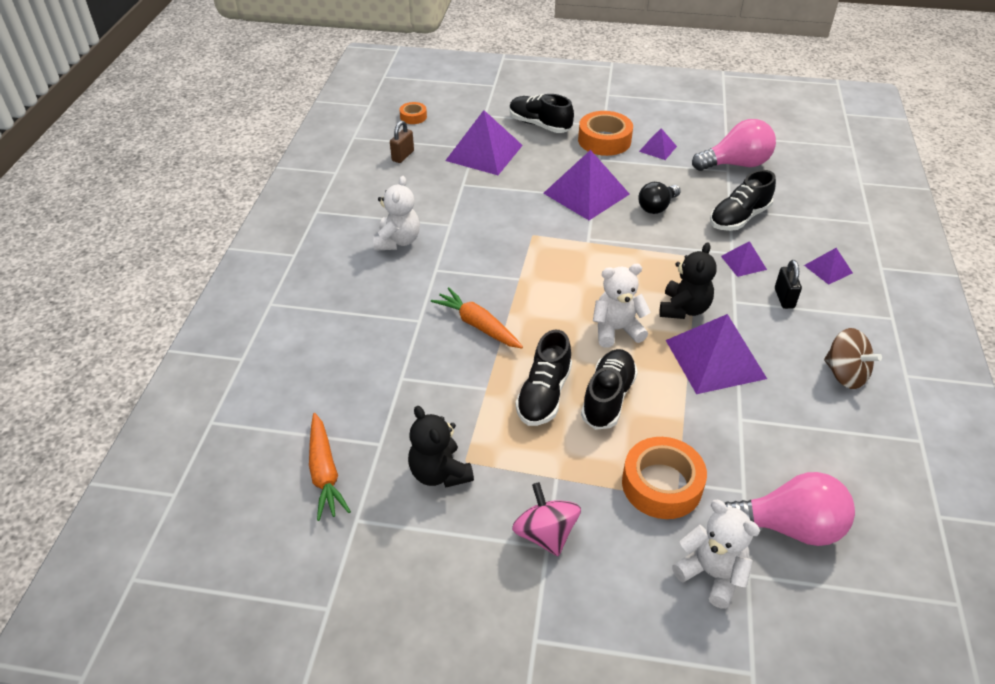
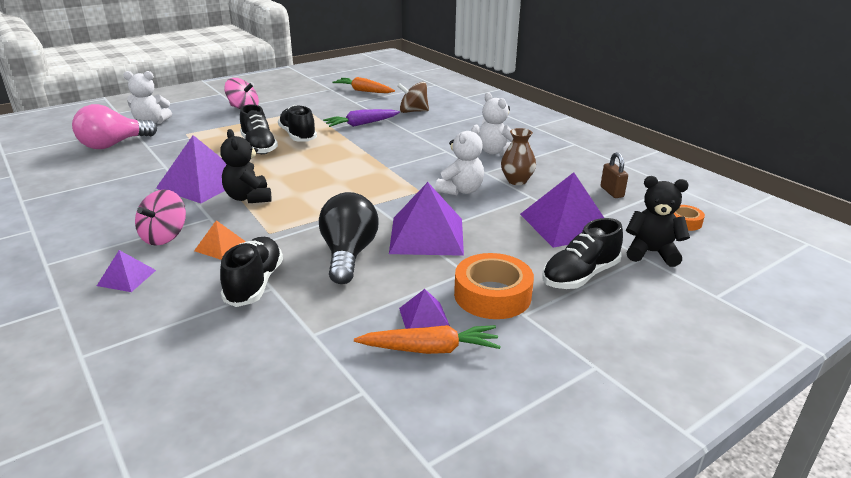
camera: 135 degrees right, 15 degrees down
(439, 473) = (314, 105): black teddy bear -> black teddy bear (651, 253)
(444, 202) = (516, 181): none -> brown vase
(446, 374) = (361, 124): none -> purple carrot
(478, 325) = (376, 142): orange carrot -> orange carrot (430, 349)
(539, 125) = (580, 276): black shoe -> black shoe turned 150 degrees clockwise
(616, 330) = (287, 171): white teddy bear -> white teddy bear (461, 190)
(657, 207) = (348, 254): black light bulb -> black light bulb, size x1.57
(662, 484) = (197, 134): orange tape -> none
(736, 164) = (310, 349): pink light bulb -> none
(743, 262) = (221, 246): purple pyramid -> orange pyramid
(784, 298) = (164, 236): black padlock -> pink spinning top
(845, 374) = (90, 211): brown spinning top -> brown spinning top (413, 111)

